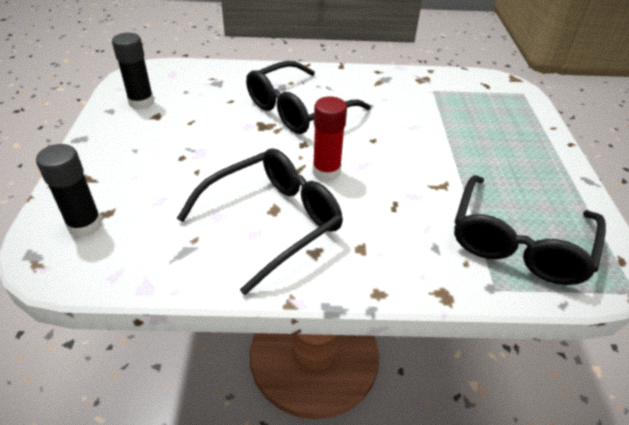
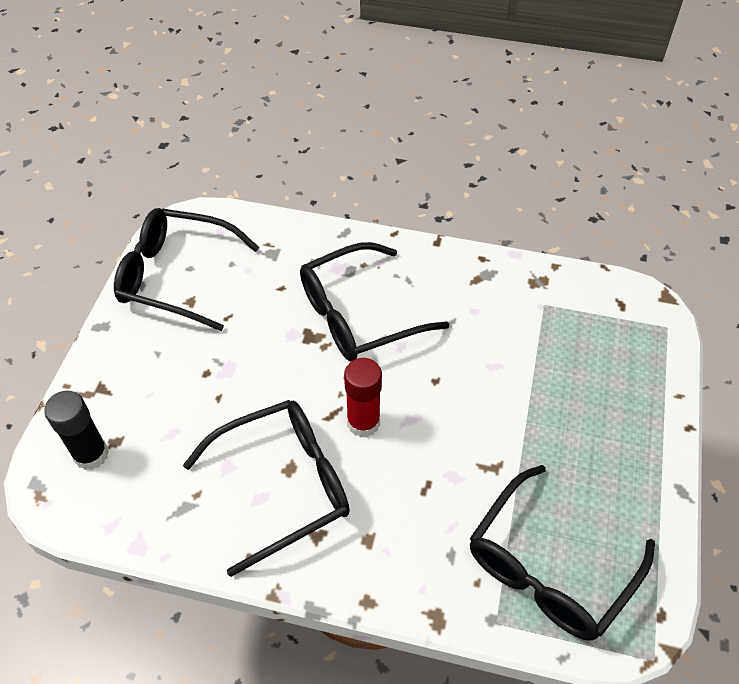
camera: 15 degrees right, 10 degrees up
(141, 102) = (177, 276): black glue stick -> black glasses

